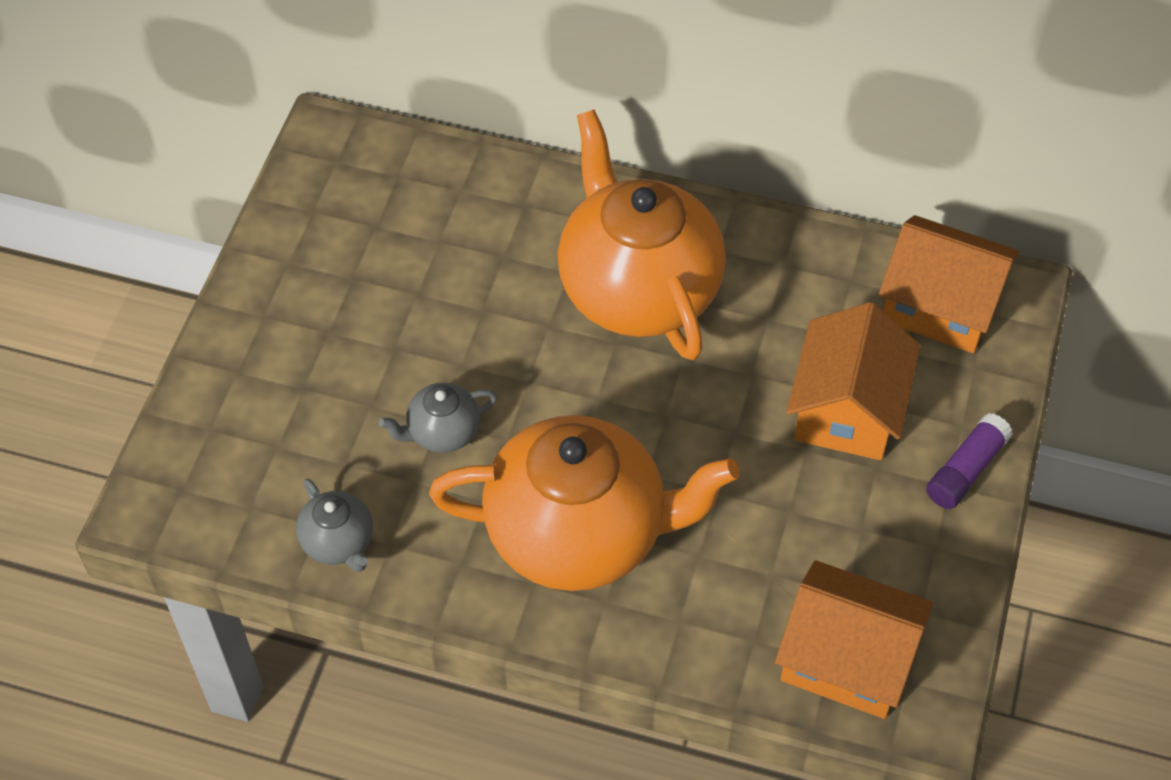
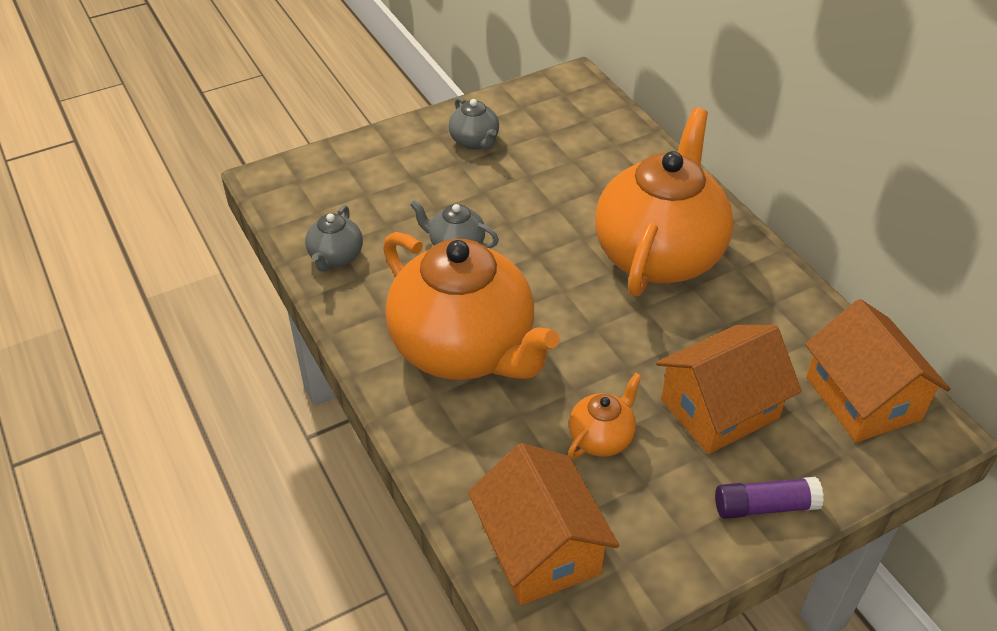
camera: 45 degrees right, 10 degrees down
(314, 293) = (475, 141): none -> grey teapot
(787, 518) = (602, 438): none -> orange teapot

